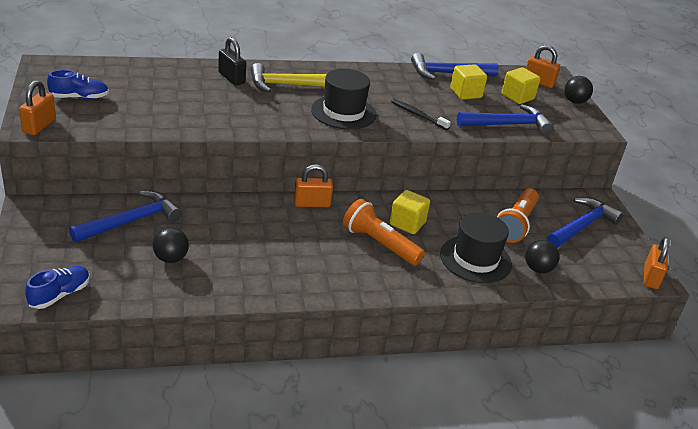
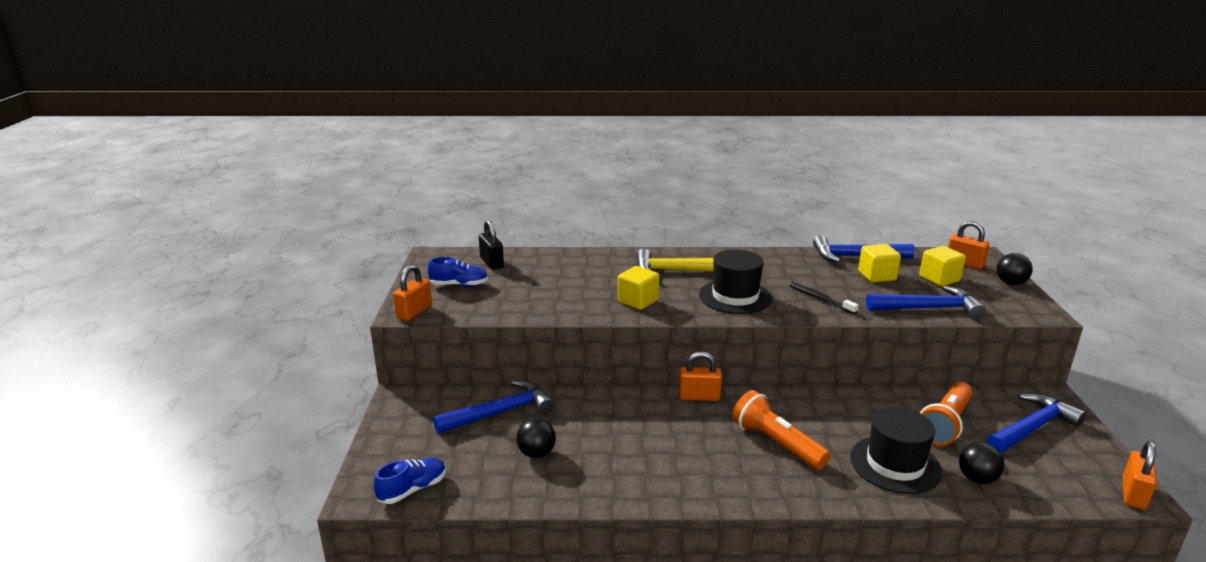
camera: 15 degrees right, 10 degrees down
(231, 78) = (616, 264): black padlock -> black padlock (491, 263)
(407, 223) = (810, 420): yellow cube -> yellow cube (638, 301)

